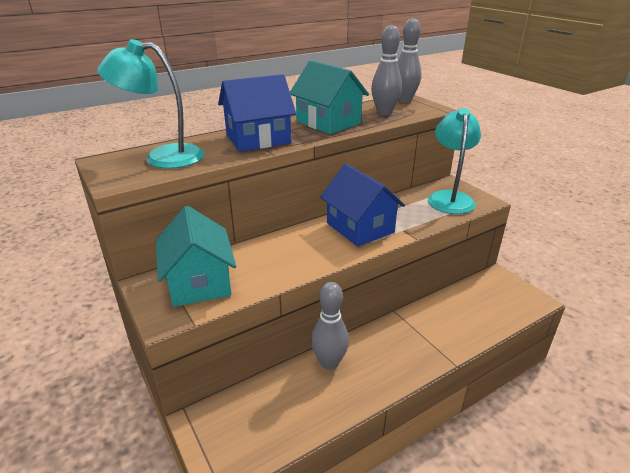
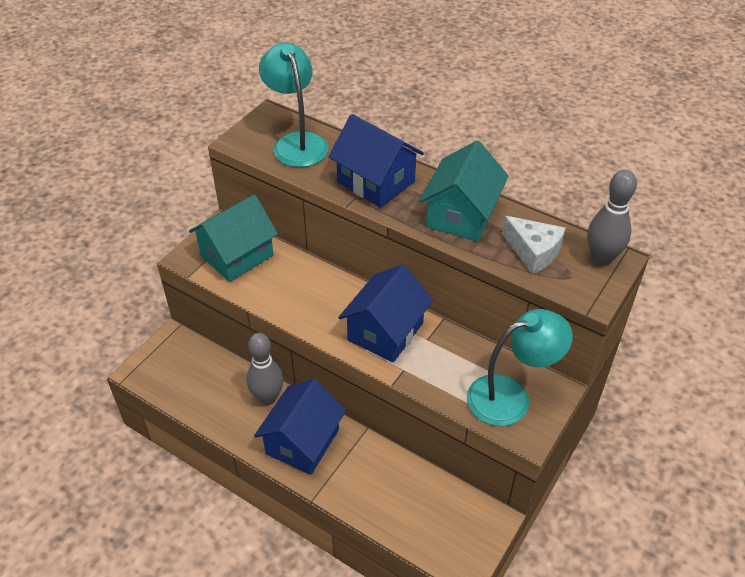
camera: 65 degrees right, 15 degrees up
(384, 113) = (533, 252): grey bowling pin -> white cheese
(391, 353) = (302, 442): none -> blue house

